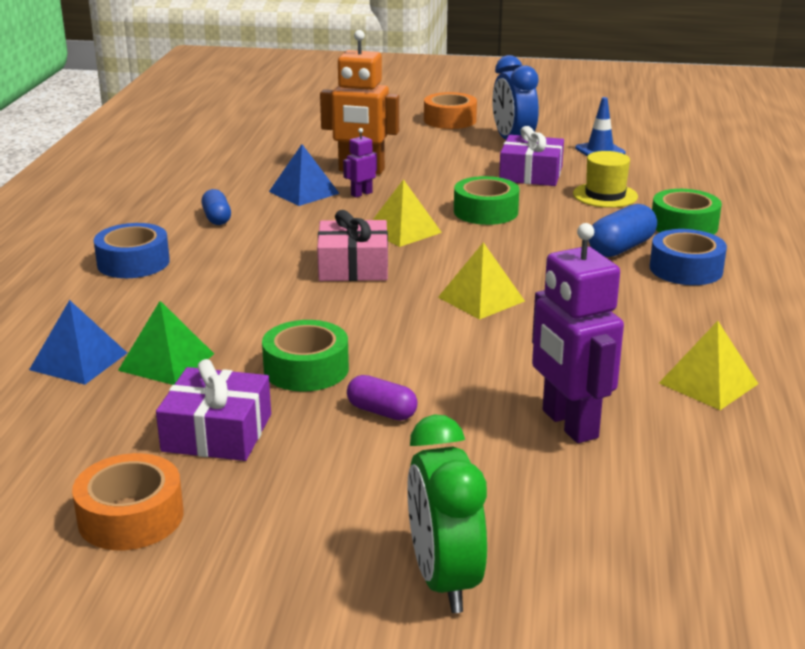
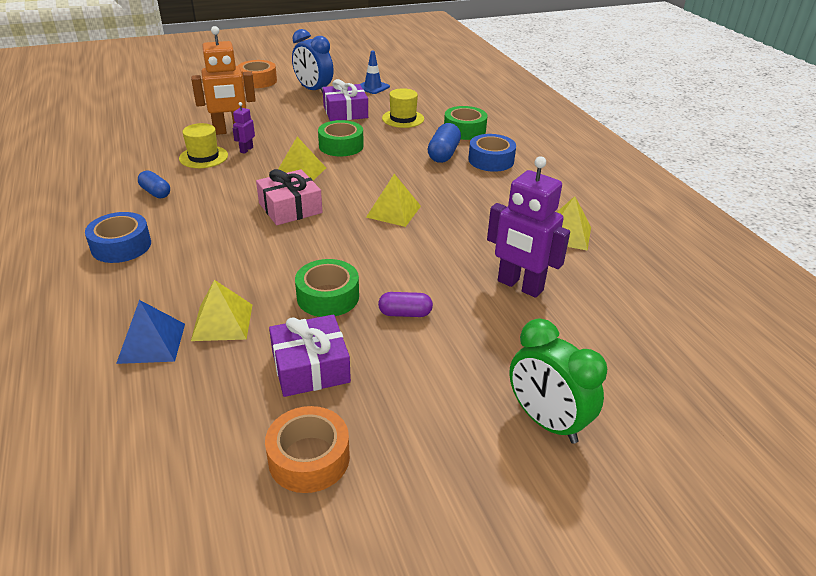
camera: 30 degrees left, 10 degrees up
(166, 362) = (222, 322): green pyramid -> yellow pyramid
(304, 192) = (203, 157): blue pyramid -> yellow hat

